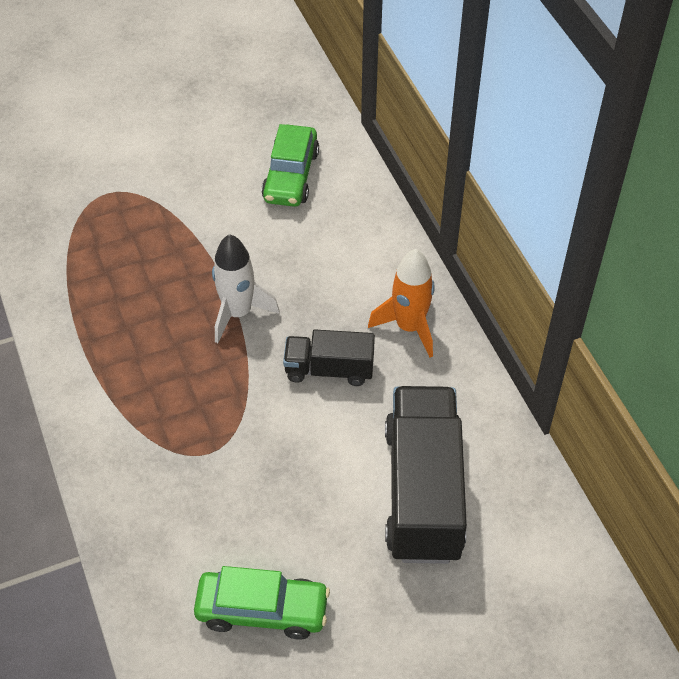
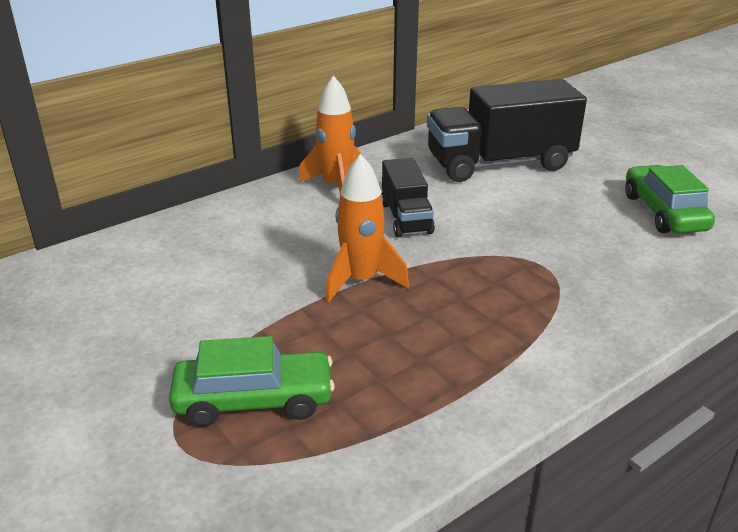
camera: 105 degrees left, 20 degrees down
(238, 313) = (361, 281): white rocket -> orange rocket
(290, 176) = (134, 282): green car -> green car (254, 400)

